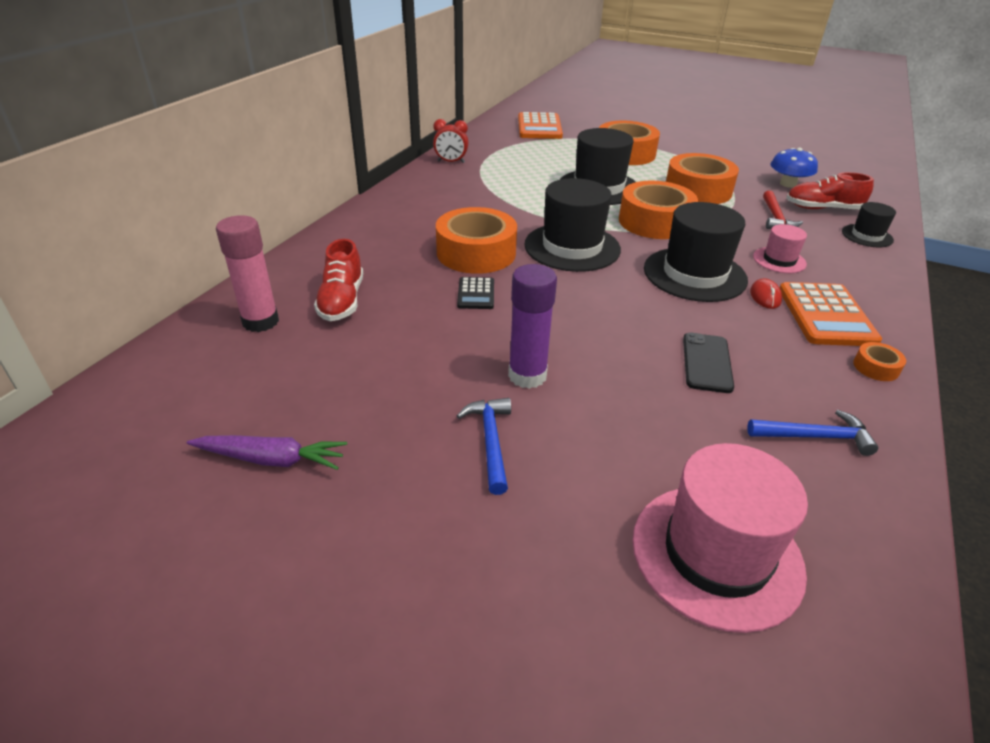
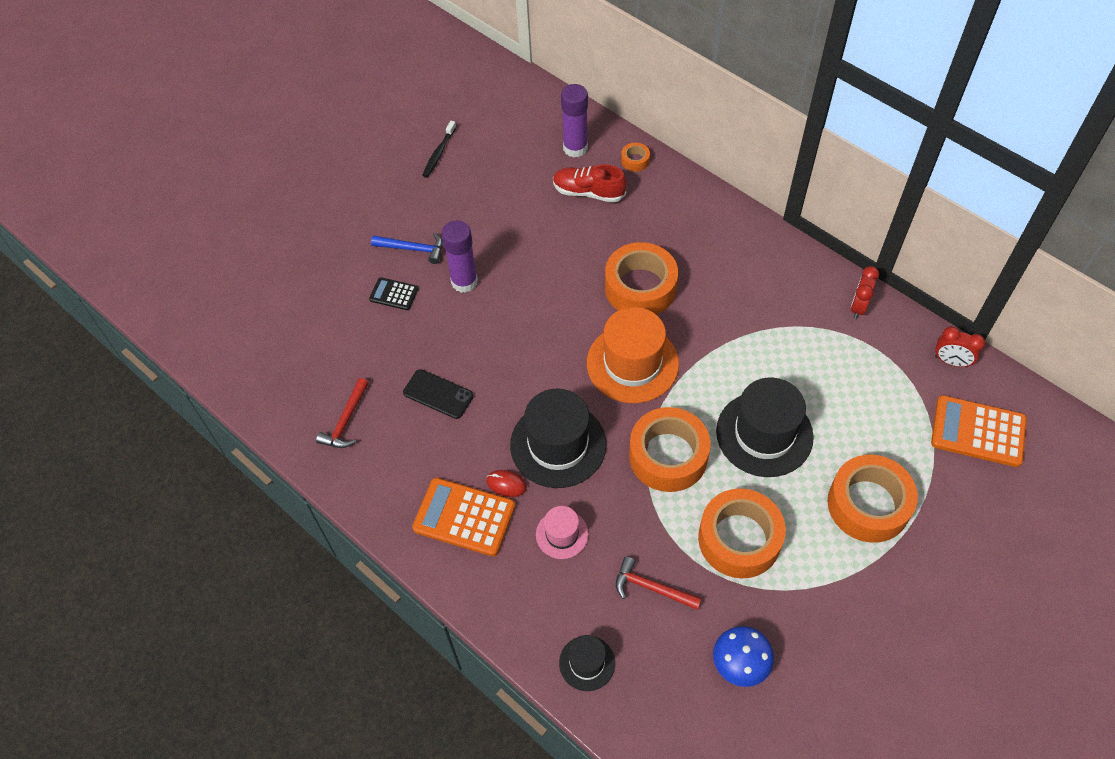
camera: 110 degrees right, 20 degrees up
(260, 321) = (575, 148): pink glue stick -> purple glue stick
(271, 459) = (439, 153): purple carrot -> black toothbrush
(476, 294) = (574, 274): black calculator -> black calculator (394, 294)
(486, 134) = (951, 361): none -> red clock
(572, 247) = (632, 363): black hat -> orange hat
(716, 554) = (295, 325): pink hat -> none
(814, 436) = (346, 421): blue hammer -> red hammer
(822, 208) = (663, 659): red shoe -> none
(876, 367) = (390, 508): orange tape -> orange tape (635, 160)

